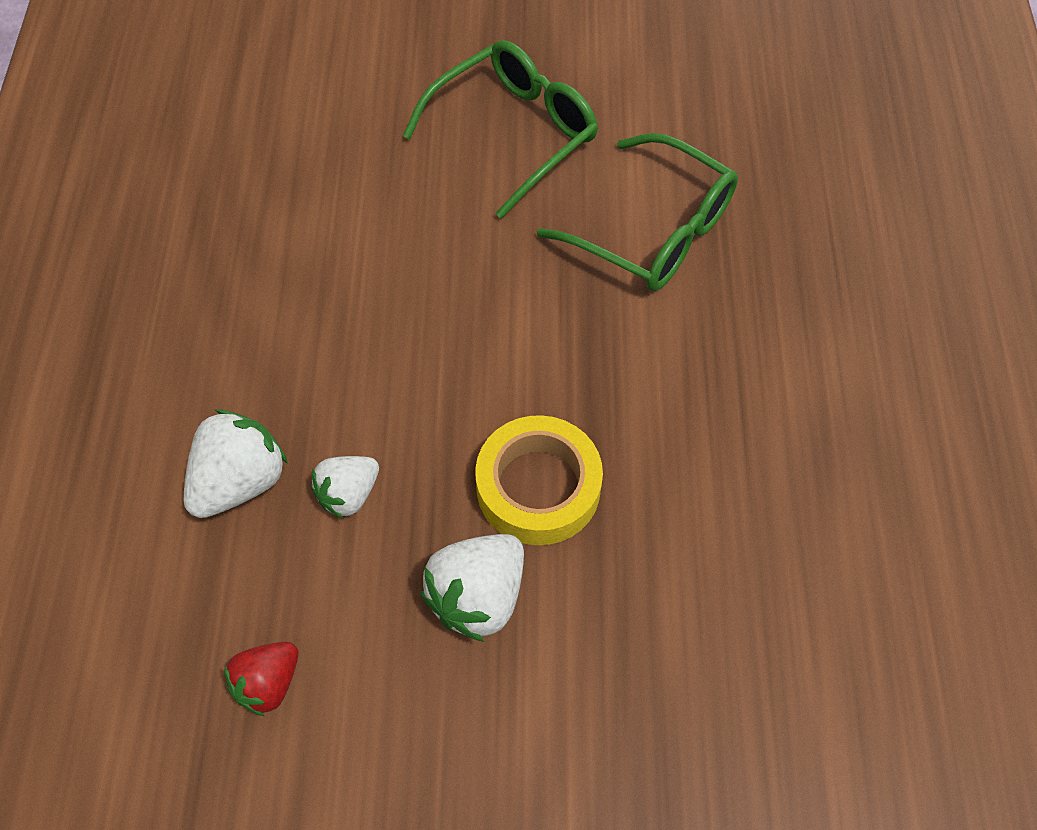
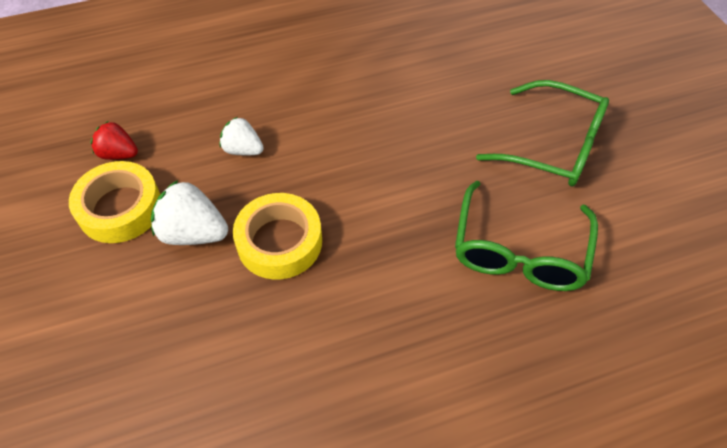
camera: 70 degrees right, 5 degrees down
(240, 482) = (235, 101): white strawberry -> none
(386, 697) = (120, 208): none -> yellow tape

